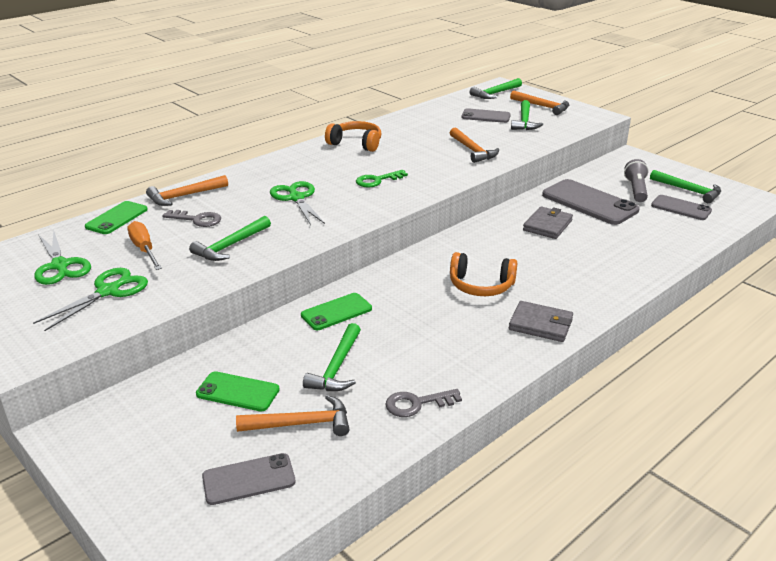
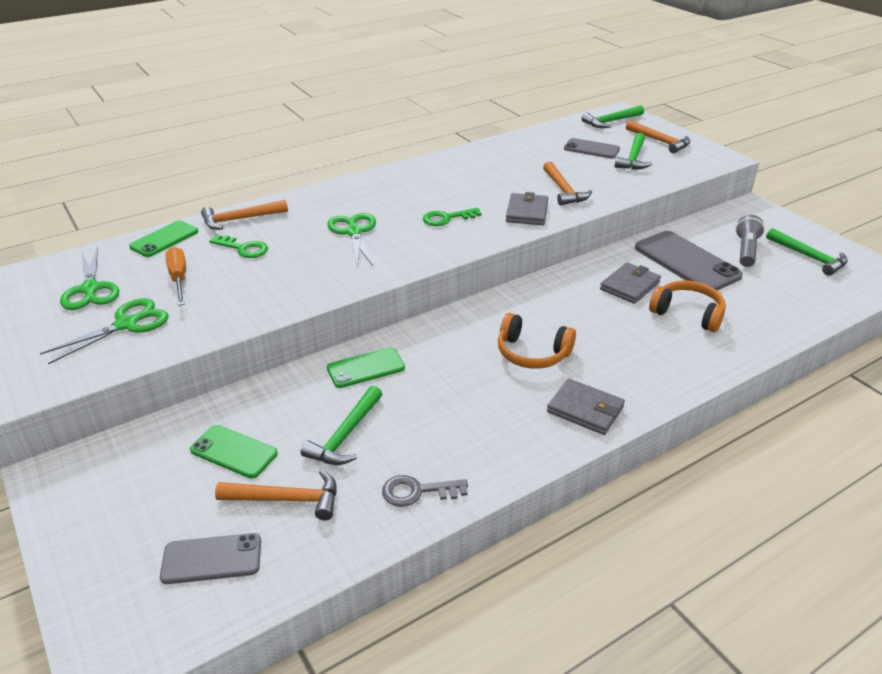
camera: 10 degrees right, 5 degrees up
(197, 219) = (243, 248): grey key -> green key
(231, 246) = (267, 283): green hammer -> none
(356, 143) = (438, 172): orange headphones -> orange headphones (687, 314)
(447, 170) = (527, 212): none -> grey wallet
(681, 208) = (793, 278): grey phone -> none

